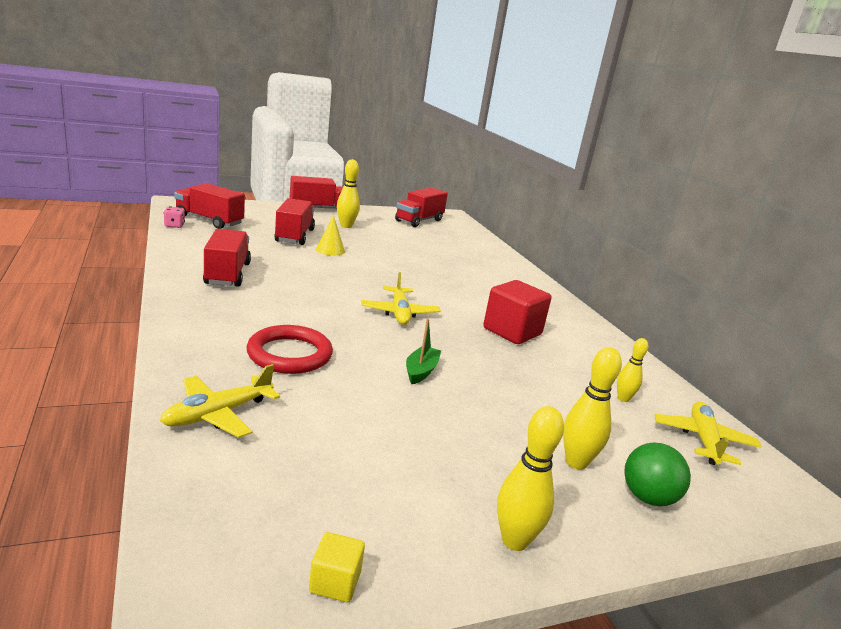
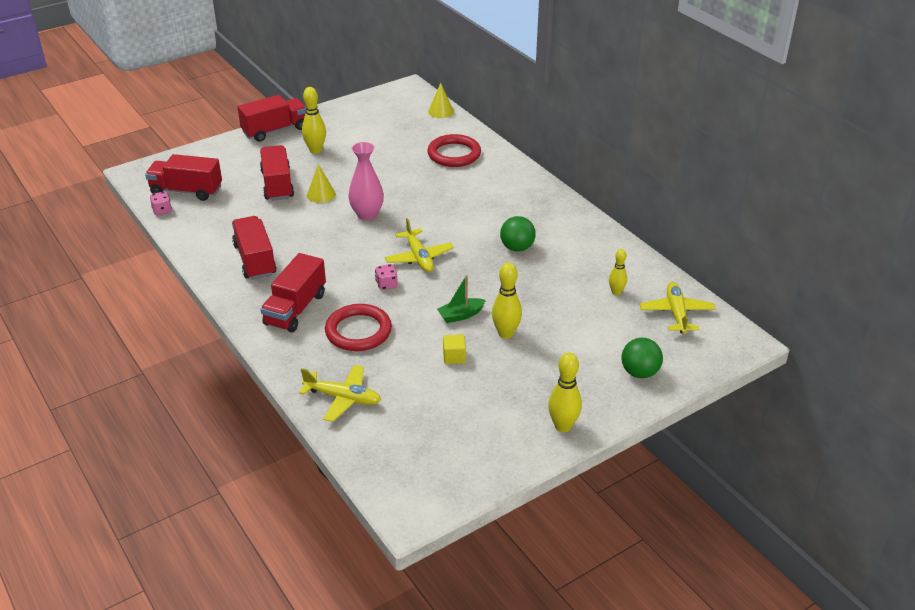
camera: 10 degrees left, 15 degrees up
(218, 414) = (343, 398): yellow plane -> yellow plane turned 105 degrees counterclockwise
(335, 582) = (473, 478): yellow cube -> yellow cube (454, 357)
(350, 324) = (386, 284): none -> pink dice
(365, 272) = (367, 214): none -> pink vase
(419, 220) = (381, 113): red truck -> red truck (295, 309)
(421, 371) = (460, 315): green boat -> green boat turned 120 degrees counterclockwise
(473, 231) = (441, 111): none -> yellow cone
(473, 256) = (454, 154): none -> red ring
(512, 331) = (517, 248): red cube -> green ball
(576, 462) = (590, 360): yellow bowling pin -> yellow bowling pin (506, 334)

